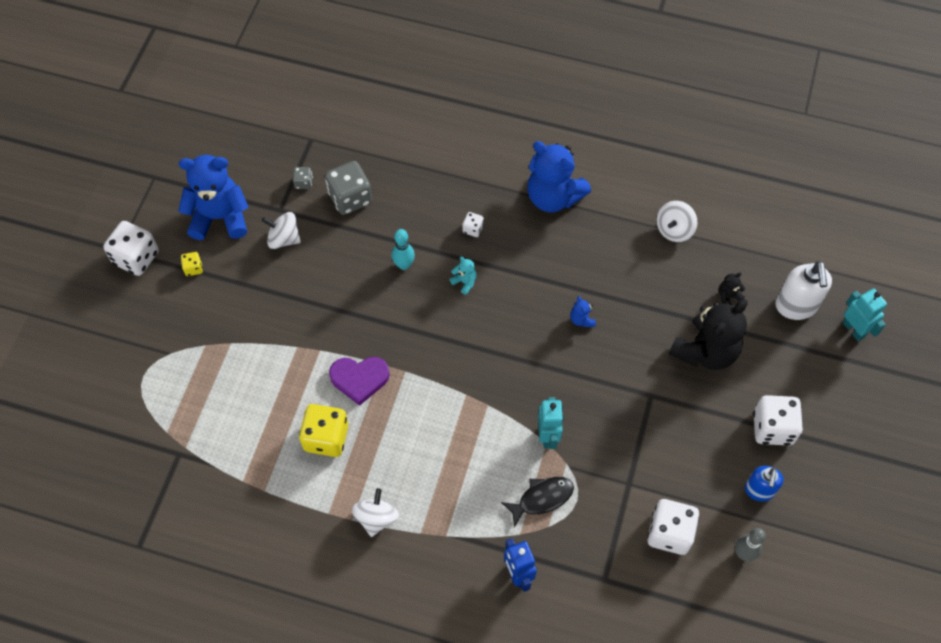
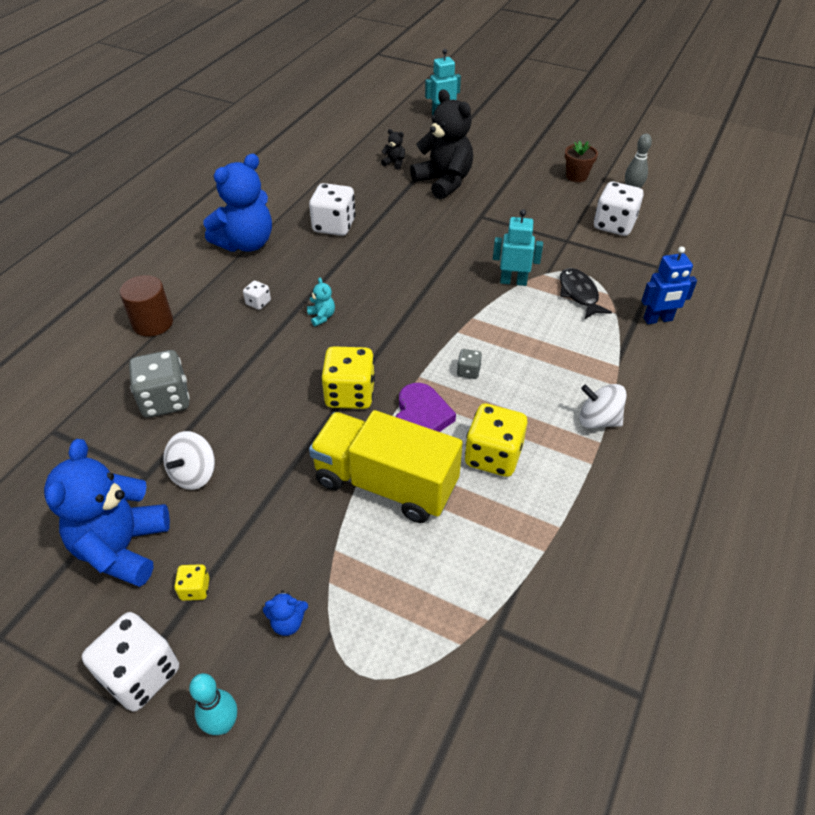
camera: 80 degrees left, 15 degrees down
(290, 365) = (386, 483): none -> yellow truck
(303, 183) = (117, 445): grey dice -> grey dice (468, 371)
(376, 323) = (350, 394): none -> yellow dice
(404, 265) = (281, 362): turquoise bowling pin -> turquoise bowling pin (223, 724)
(432, 161) = (153, 323): none -> brown cylinder
(464, 282) = (322, 317): turquoise teddy bear -> turquoise teddy bear turned 105 degrees clockwise
(582, 320) = (392, 244): blue teddy bear -> blue teddy bear (288, 622)
(674, 229) = (316, 180): white spinning top -> none
(728, 297) = (394, 163): black teddy bear -> black teddy bear turned 135 degrees clockwise
(759, 491) = (576, 176): blue soap dispenser -> brown flower pot
(772, 428) = (521, 161): white dice -> white dice (334, 226)
(796, 306) = (414, 134): white soap dispenser -> none

